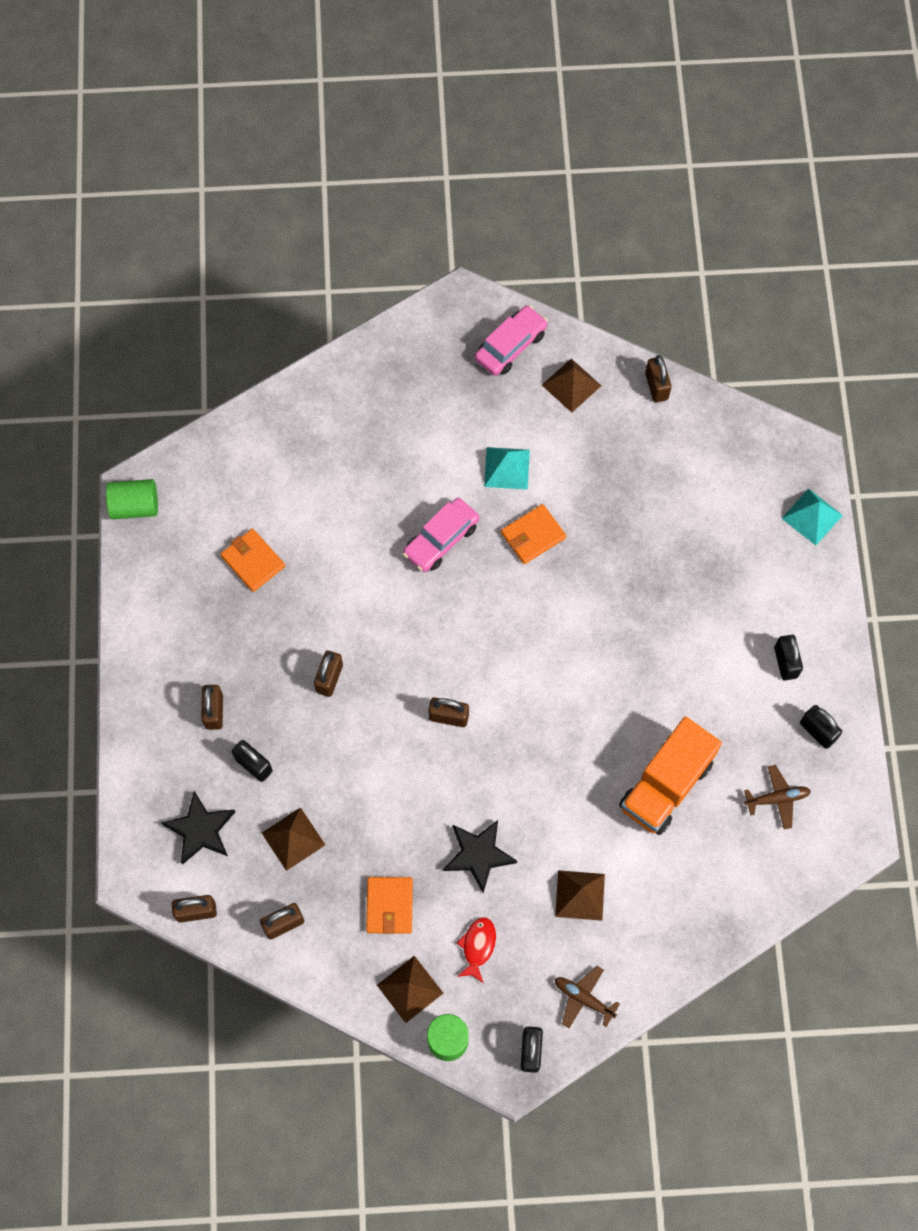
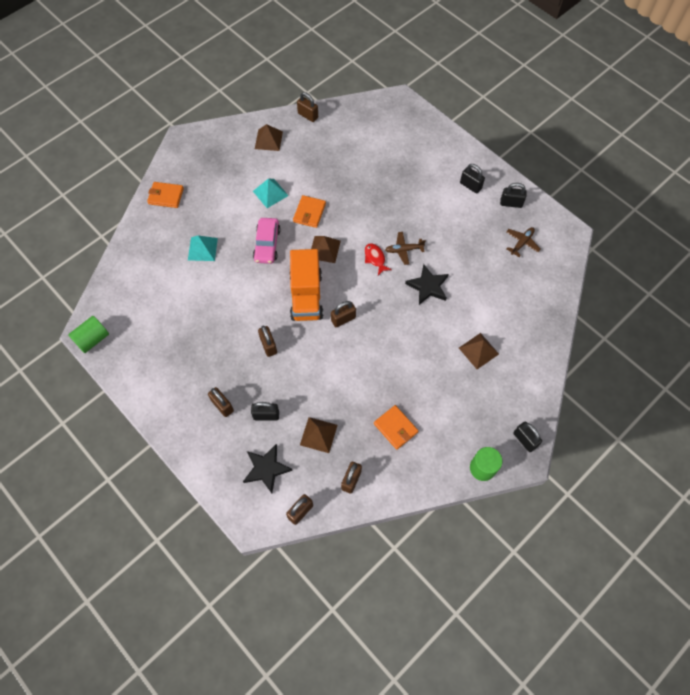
camera: 40 degrees left, 5 degrees down
(253, 561) = (180, 320): orange wallet -> orange wallet (166, 196)
(410, 989) = (442, 459): brown pyramid -> brown pyramid (324, 249)
(478, 855) = (415, 370): black star -> black star (428, 286)
(478, 946) = (455, 412): red fish -> red fish (375, 258)
(511, 346) = (225, 142): pink car -> none
(583, 998) = (524, 395): brown plane -> brown plane (404, 250)
(666, 785) = (470, 273): orange truck -> orange truck (306, 296)
(812, 516) = (424, 122): turquoise pyramid -> turquoise pyramid (202, 249)

